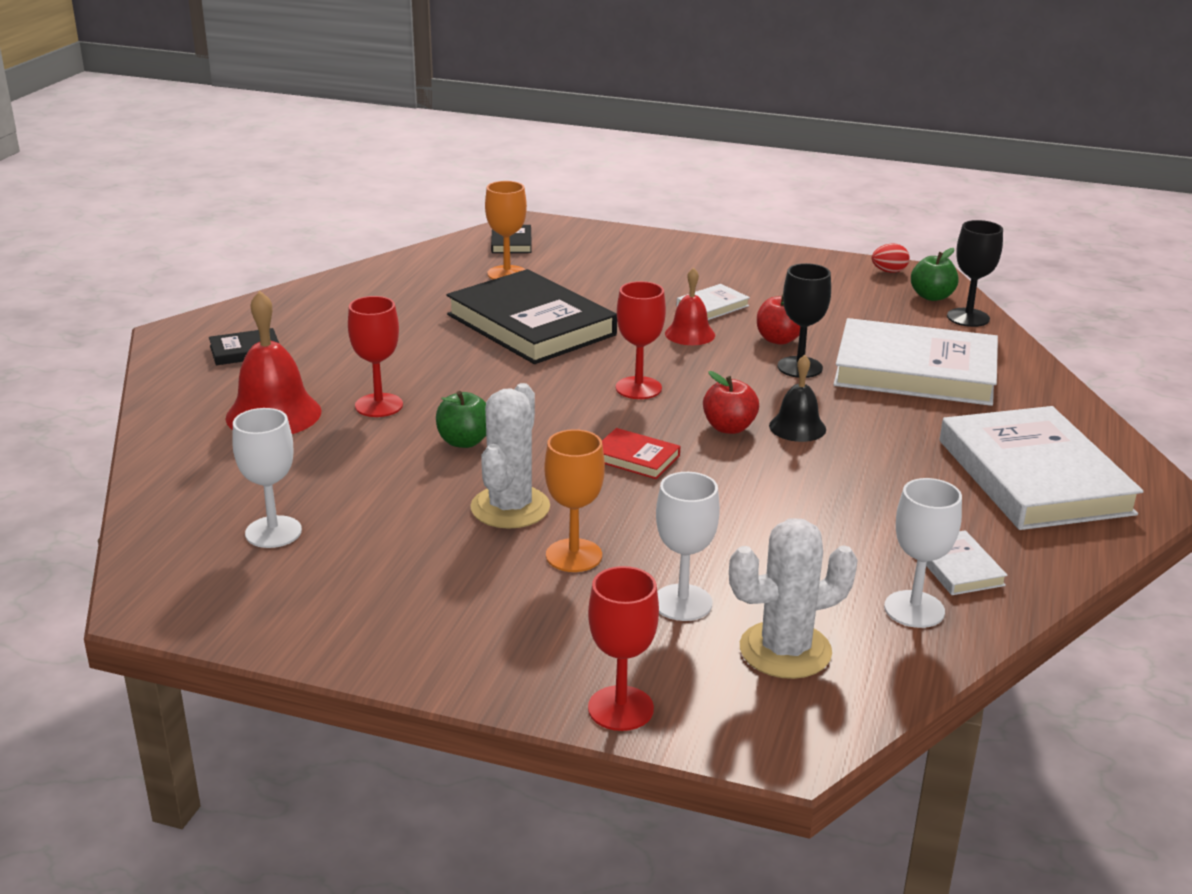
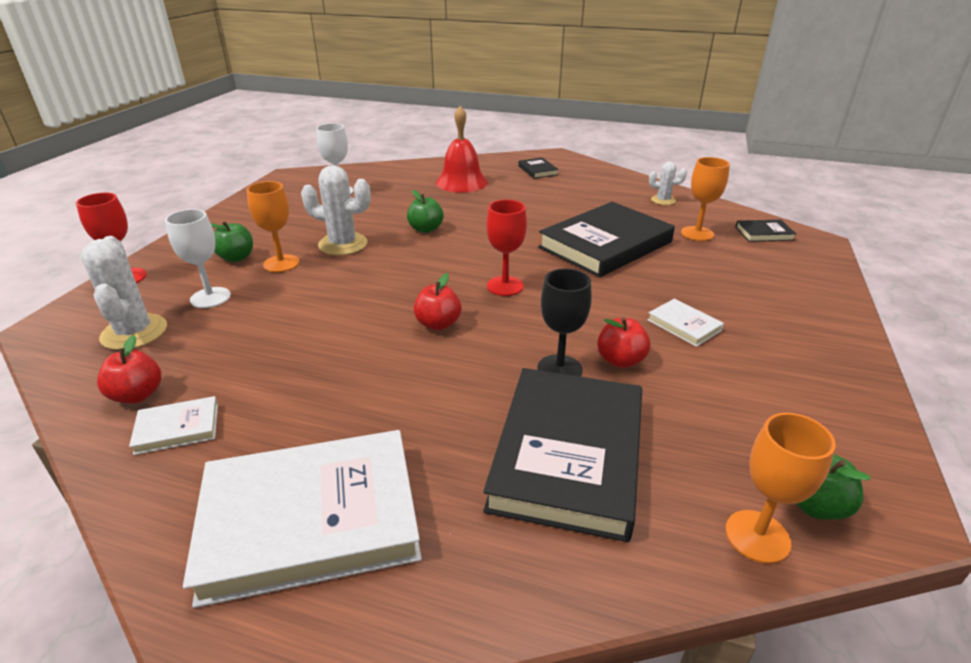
camera: 90 degrees right, 5 degrees up
(379, 405) = (473, 205): red goblet -> none
(400, 279) = (663, 200): none -> white cactus
(550, 603) = (236, 258): none -> green apple
(635, 458) = (396, 284): red book -> none
(690, 334) = (614, 311): red bell -> none
(797, 427) = (437, 359): black bell -> none
(889, 271) = (880, 470): red egg -> none
(914, 609) = (137, 395): white goblet -> red apple
(915, 371) = (568, 454): white book -> black book
(968, 317) = (757, 536): black goblet -> orange goblet

